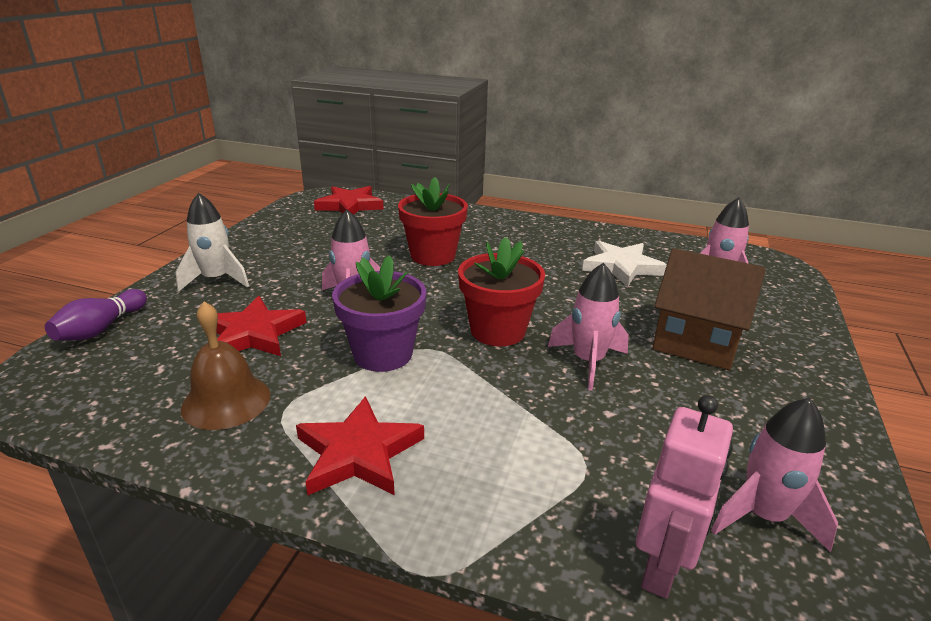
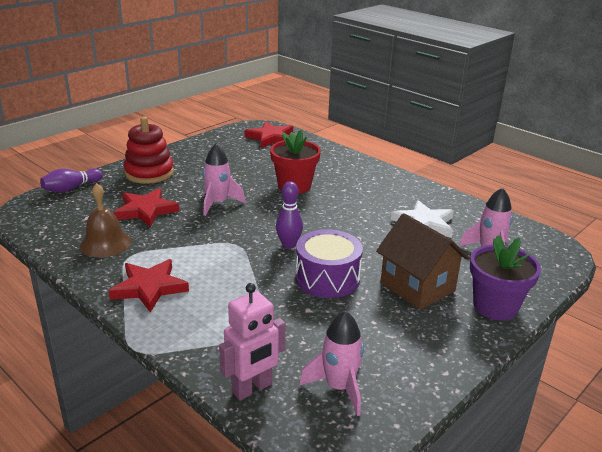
camera: 25 degrees right, 0 degrees up
(216, 280) = (149, 173): white rocket -> red stacking toy
(383, 354) = (206, 240): purple flower pot -> purple flower pot (495, 306)
(498, 331) = (289, 245): red flower pot -> purple bowling pin
(588, 362) = (327, 278): pink rocket -> purple drum

